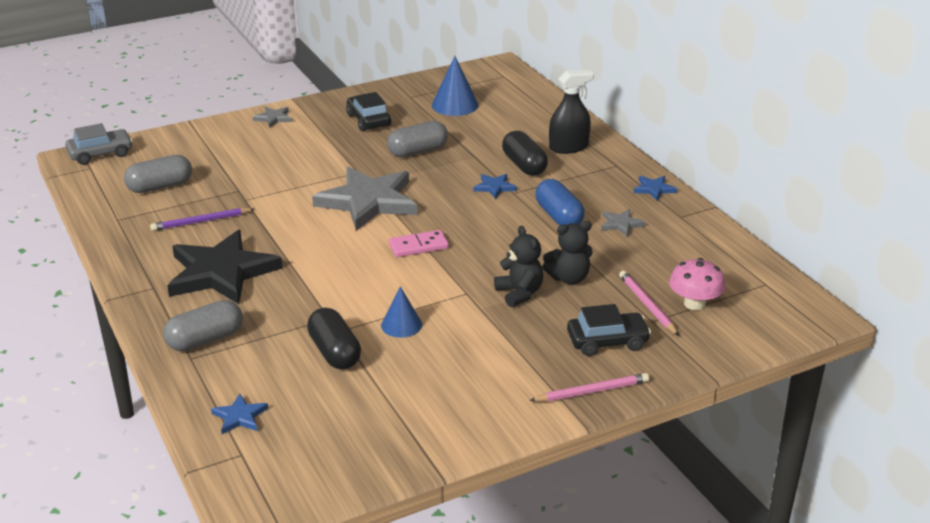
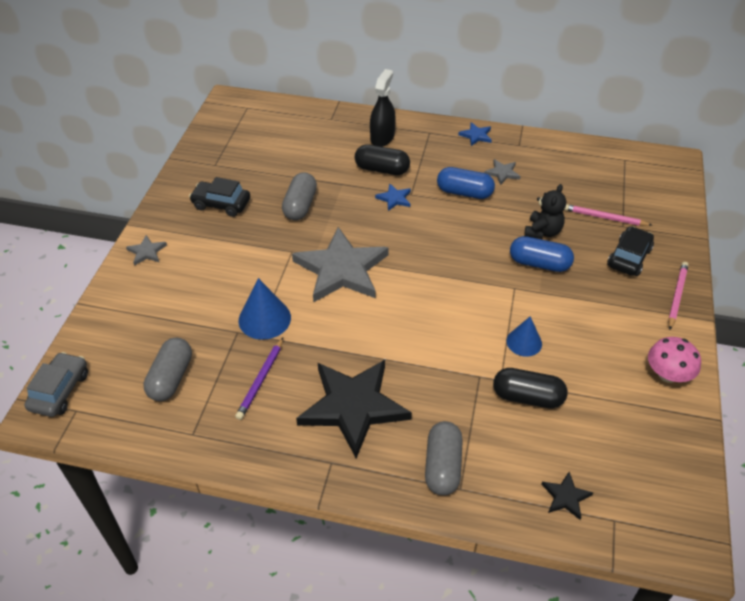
camera: 50 degrees left, 15 degrees up
(240, 416) = (565, 497): blue star -> black star
(418, 246) = (431, 278): pink domino -> none
(455, 105) = (257, 151): blue cone -> blue cone (264, 319)
(519, 293) = (539, 264): black teddy bear -> blue capsule
(694, 304) = (620, 198): pink mushroom -> pink mushroom (667, 374)

